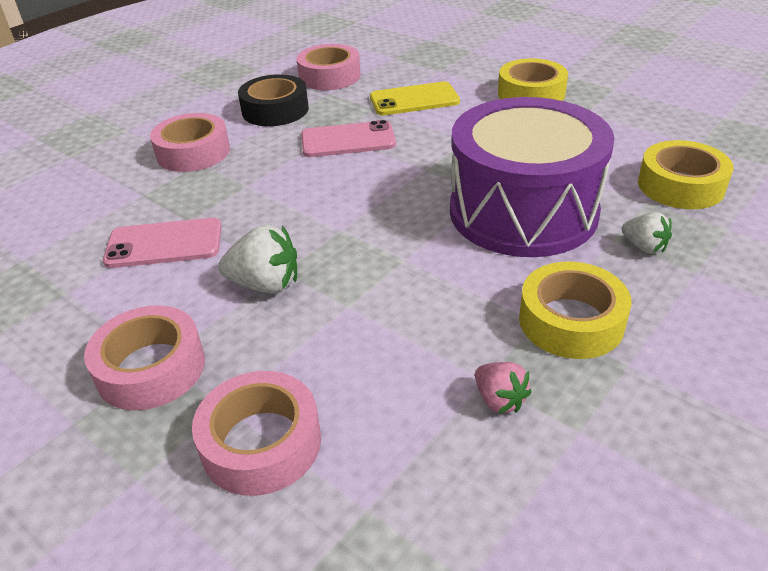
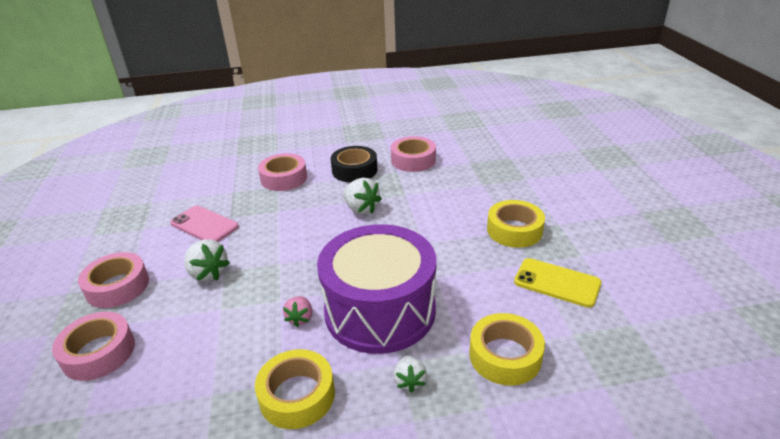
camera: 40 degrees right, 5 degrees down
(348, 140) = (361, 209): pink phone -> white strawberry
(414, 100) = (435, 199): yellow phone -> yellow phone (557, 283)
(499, 400) = (200, 410): pink strawberry -> pink strawberry (300, 318)

